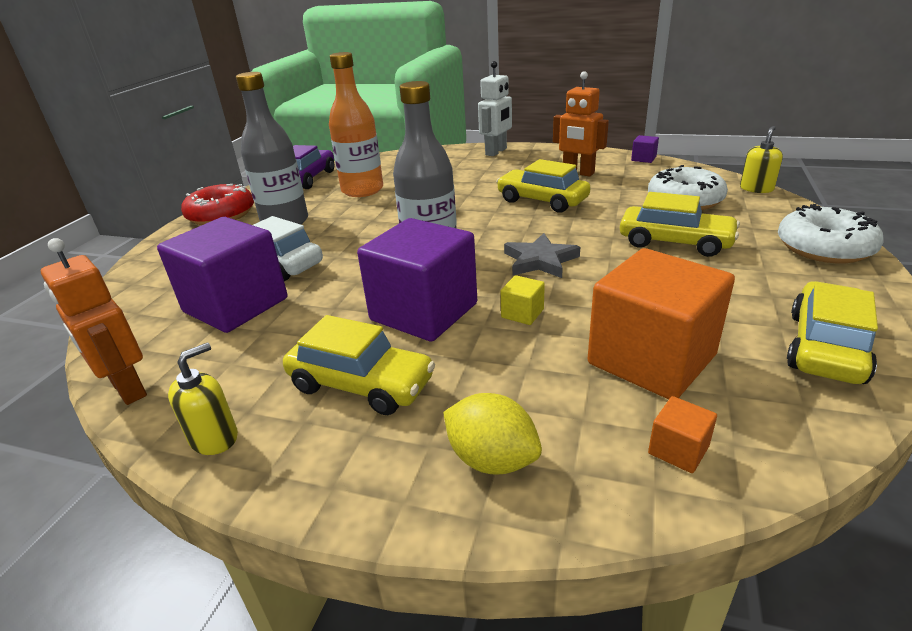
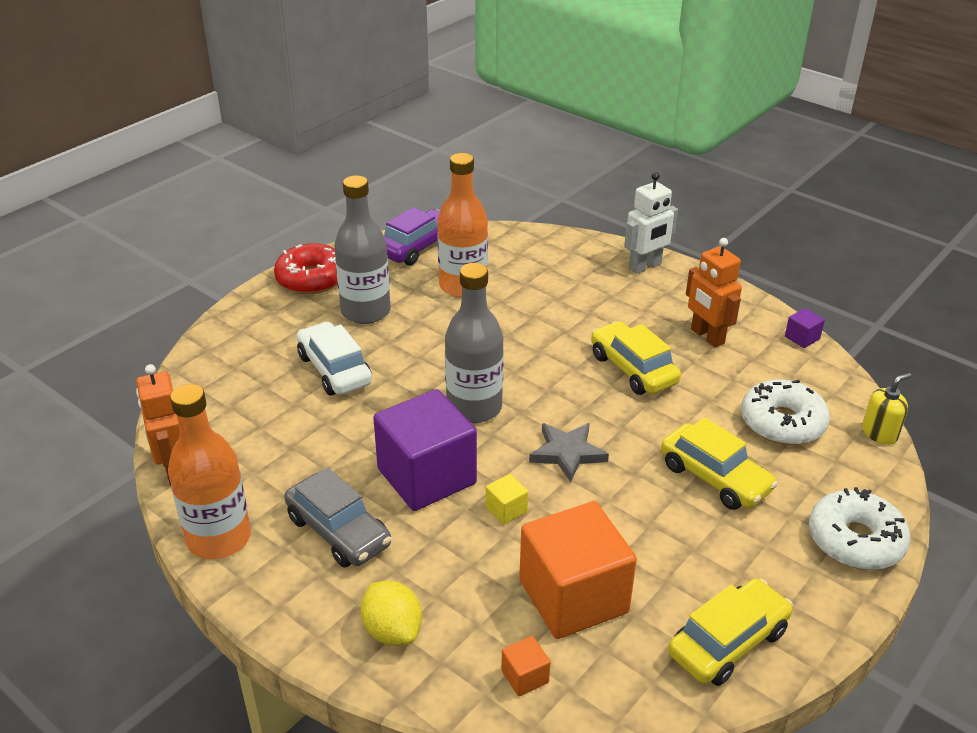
camera: 20 degrees right, 5 degrees up
(214, 438) = (219, 538): yellow soap dispenser -> orange bottle
(236, 305) = (280, 410): purple cube -> none
(361, 384) = (339, 531): yellow car -> grey car

